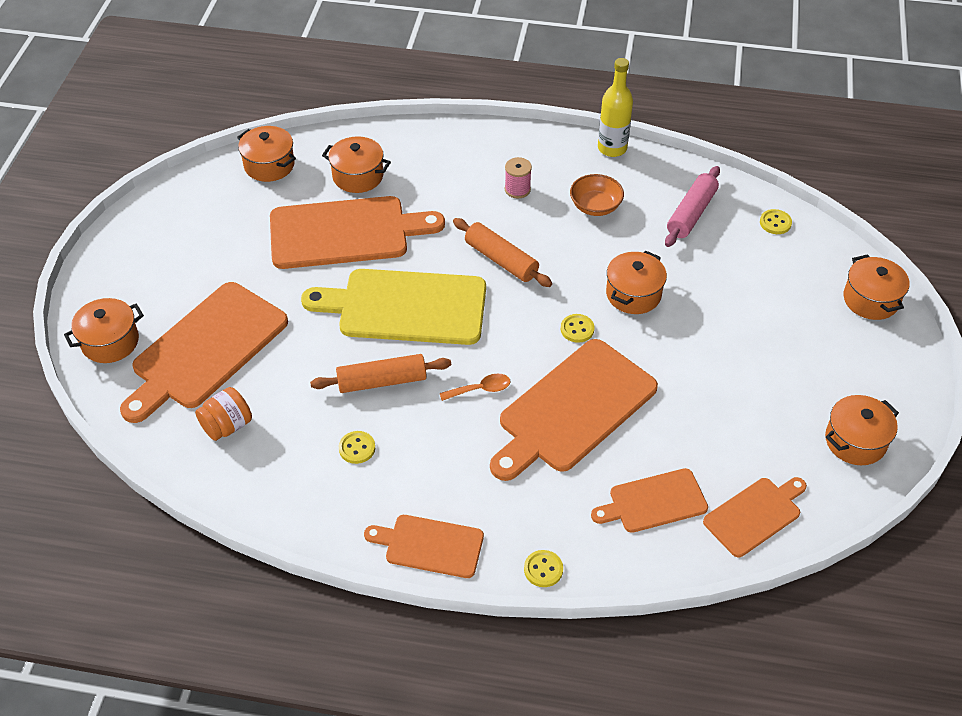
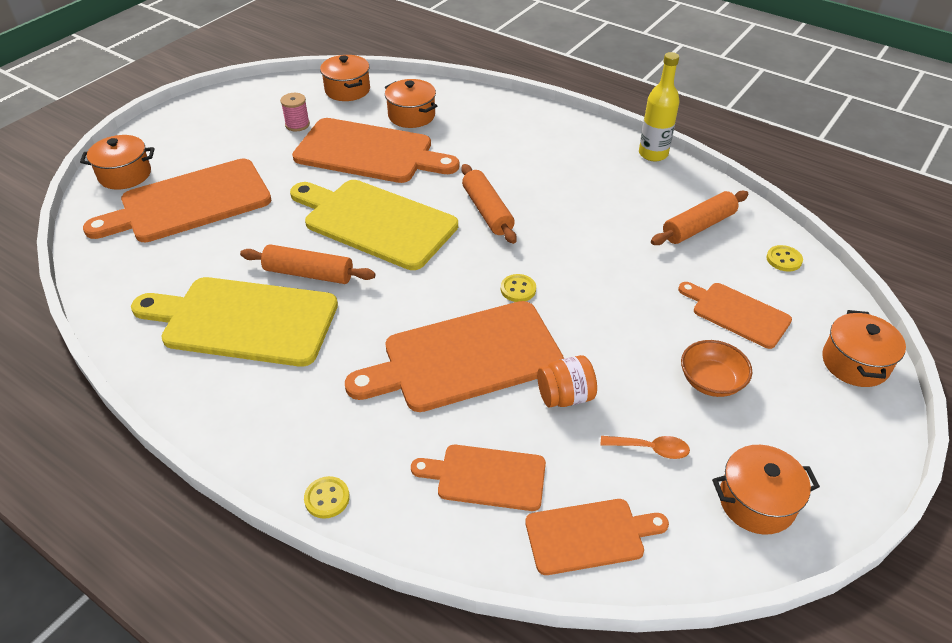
camera: 25 degrees right, 5 degrees down
(227, 426) = (156, 265): orange jar -> orange jar (565, 396)
(357, 448) = (244, 320): yellow button -> yellow cutting board
(430, 545) = (239, 430): orange cutting board -> orange cutting board (737, 313)
(480, 389) = (390, 310): orange spoon -> orange spoon (651, 449)
(517, 189) = (542, 161): pink spool -> pink spool (297, 125)
(595, 206) = (606, 194): orange bowl -> orange bowl (711, 381)
(633, 294) = (594, 277): orange pot -> none
(691, 213) = (698, 226): pink rolling pin -> orange rolling pin

